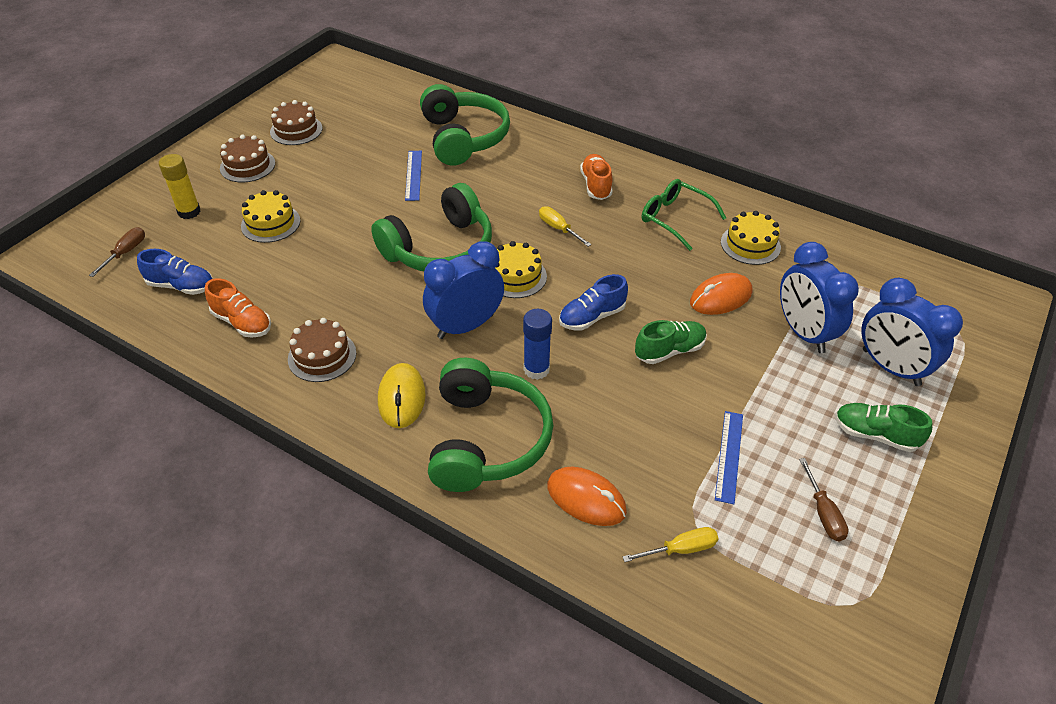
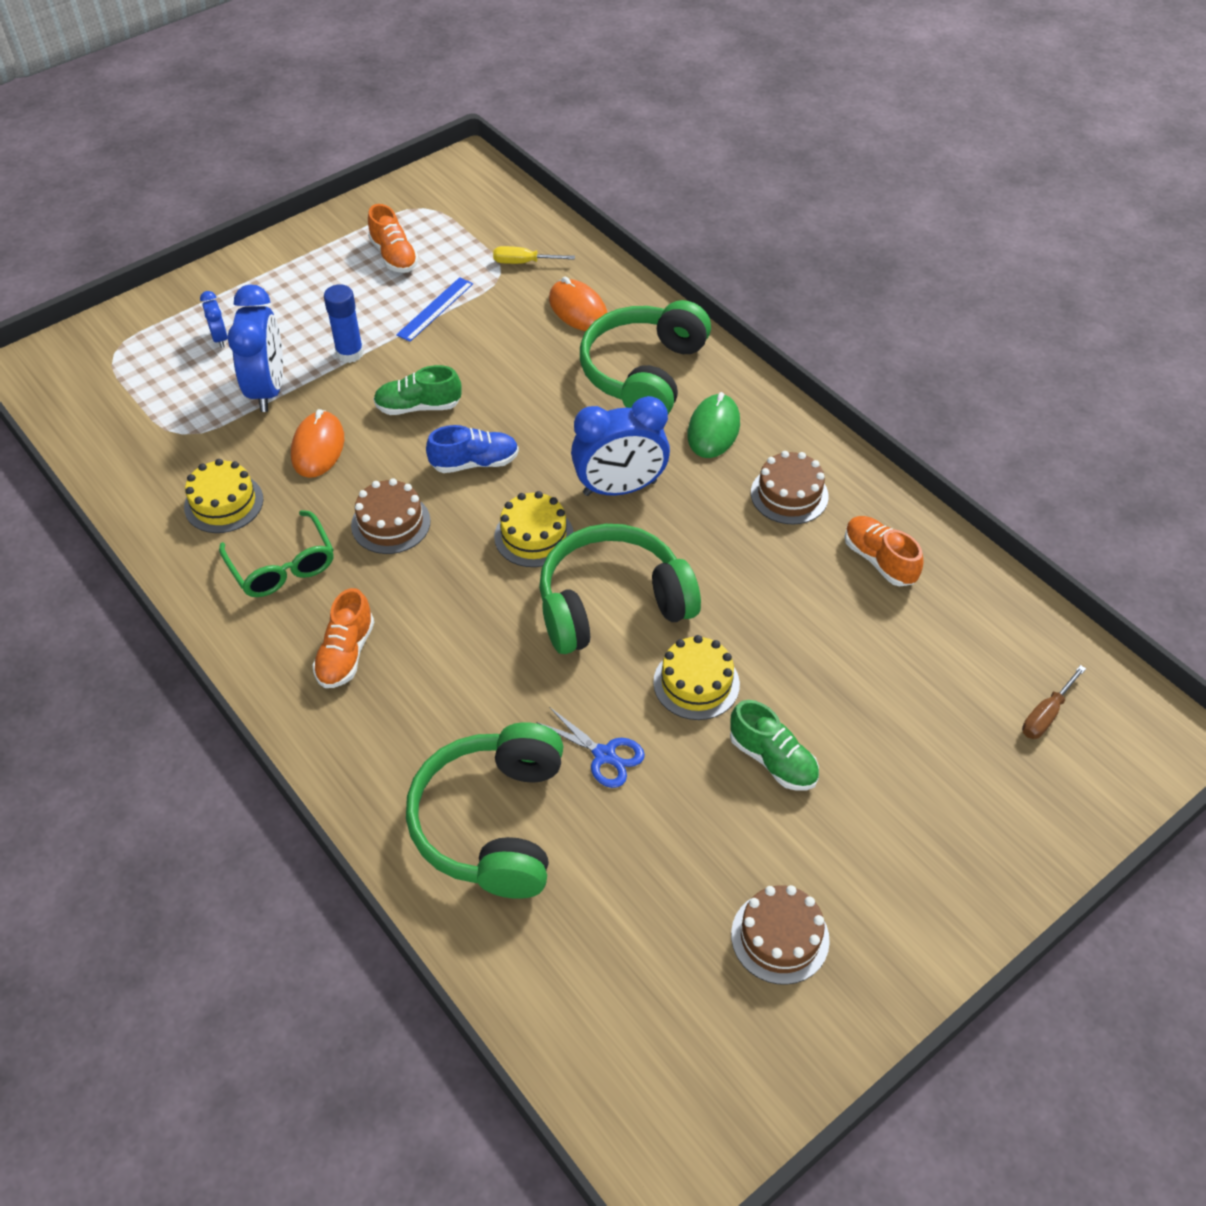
camera: 160 degrees left, 5 degrees up
(181, 286) = (959, 634): blue shoe -> none
(189, 212) = (962, 773): yellow glue stick -> none
(247, 166) = (871, 859): brown cake -> brown cake (391, 523)
(270, 223) = (838, 714): yellow cake -> yellow cake (696, 683)
(401, 398) = (713, 429): yellow mouse -> green mouse
(413, 175) = (604, 755): blue ruler -> blue scissors
(536, 369) = (565, 423): blue glue stick -> blue glue stick (350, 353)
(558, 228) = (443, 593): yellow screwdriver -> none
(720, 297) = (318, 448): orange mouse -> orange mouse turned 75 degrees counterclockwise
(823, 513) = (394, 256): brown screwdriver -> orange shoe
(875, 435) = (296, 293): green shoe -> green shoe (772, 759)
(890, 367) = (220, 338): blue clock -> blue clock, size x0.47

